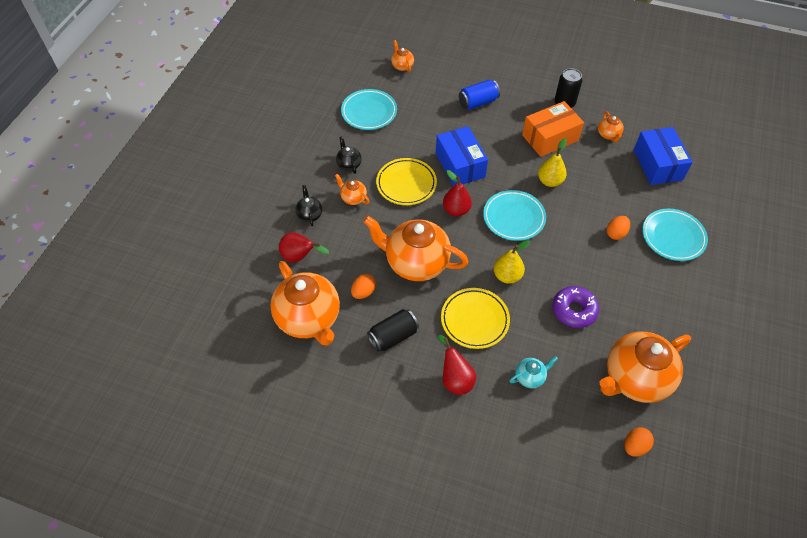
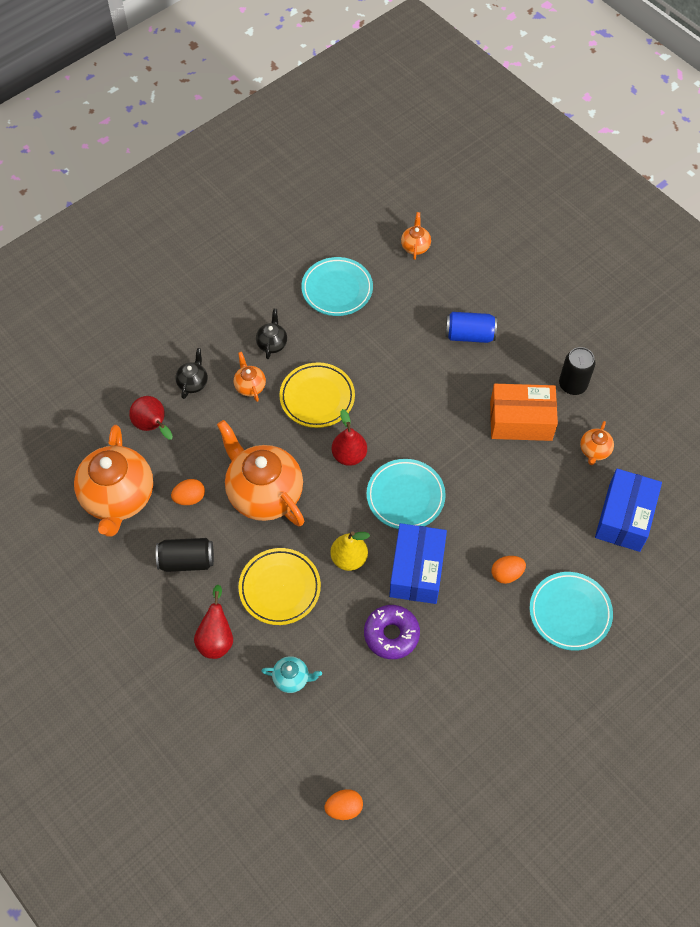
camera: 30 degrees right, 5 degrees up
(460, 165) = (392, 404): blue box -> blue box (417, 570)
(550, 181) = (479, 474): yellow pear -> none
(635, 379) = (398, 742): orange teapot -> none

